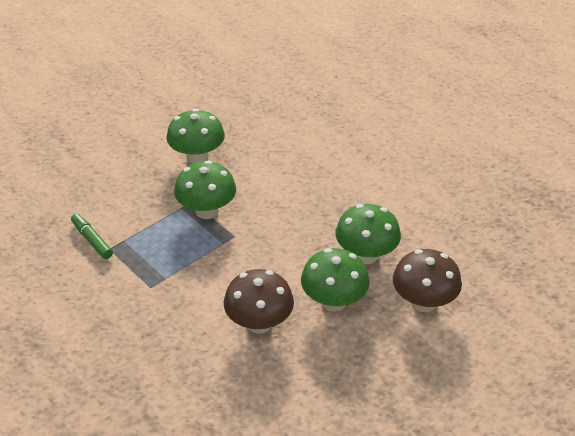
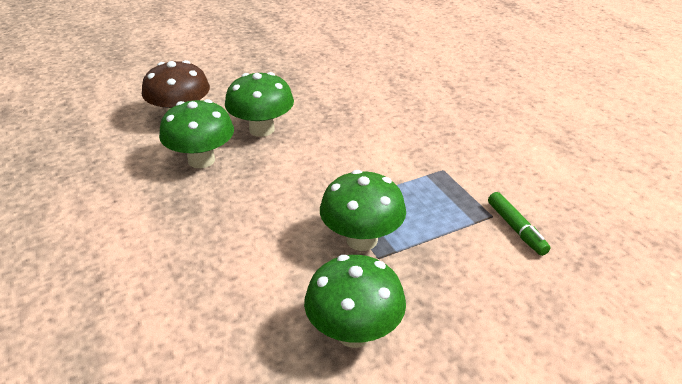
camera: 165 degrees left, 5 degrees down
(259, 323) = (340, 125): brown mushroom -> none

